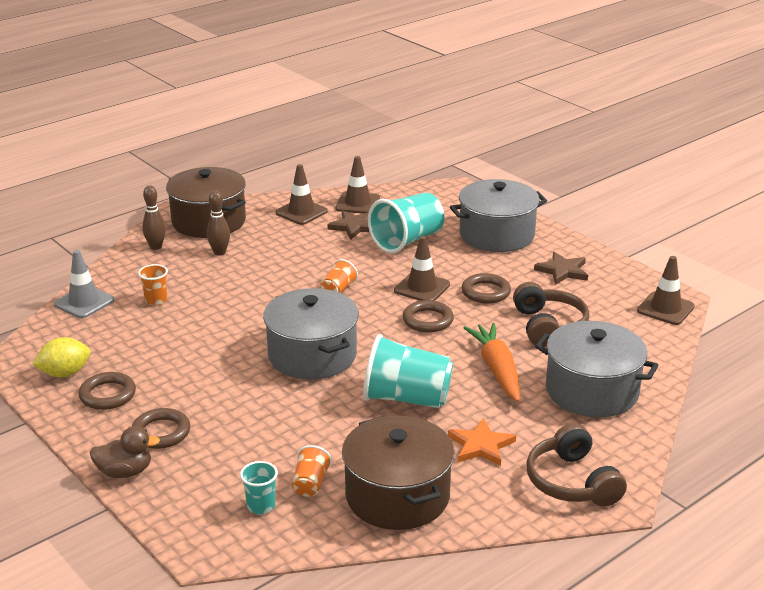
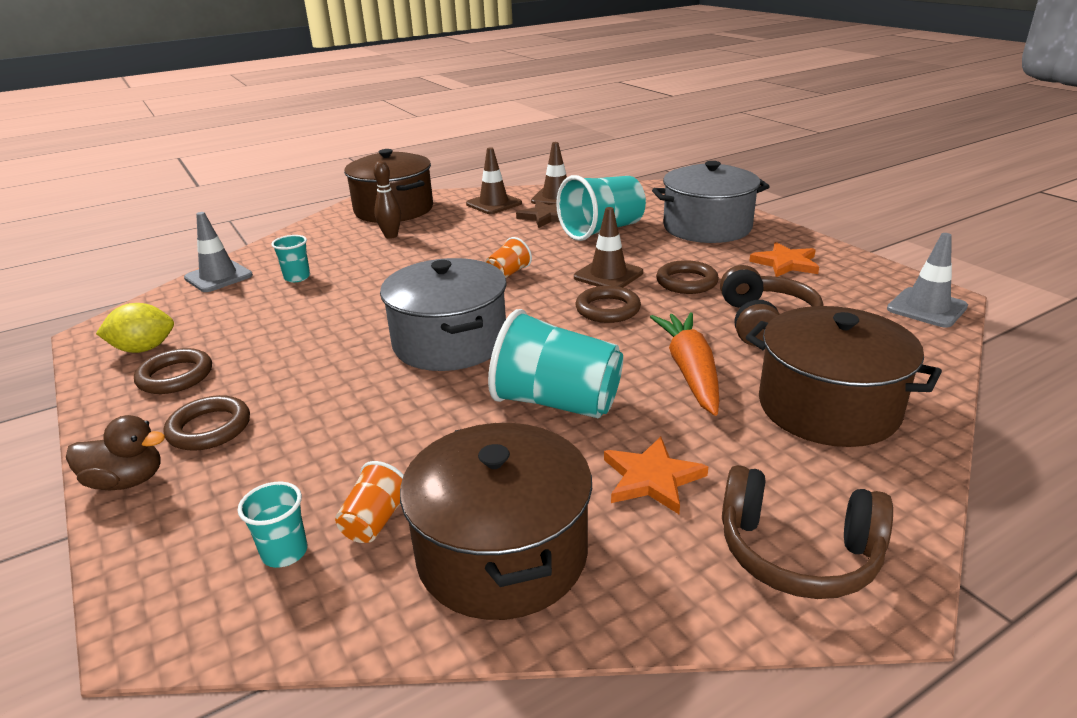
camera: 10 degrees right, 0 degrees up
(156, 247) = (327, 229): brown bowling pin -> none
(156, 300) = (297, 277): orange cup -> turquoise cup
(562, 271) = (785, 263): brown star -> orange star
(571, 482) = (797, 553): brown headphones -> brown headphones turned 60 degrees counterclockwise
(592, 391) = (828, 407): grey pot -> brown pot
(665, 309) = (926, 308): brown traffic cone -> grey traffic cone

